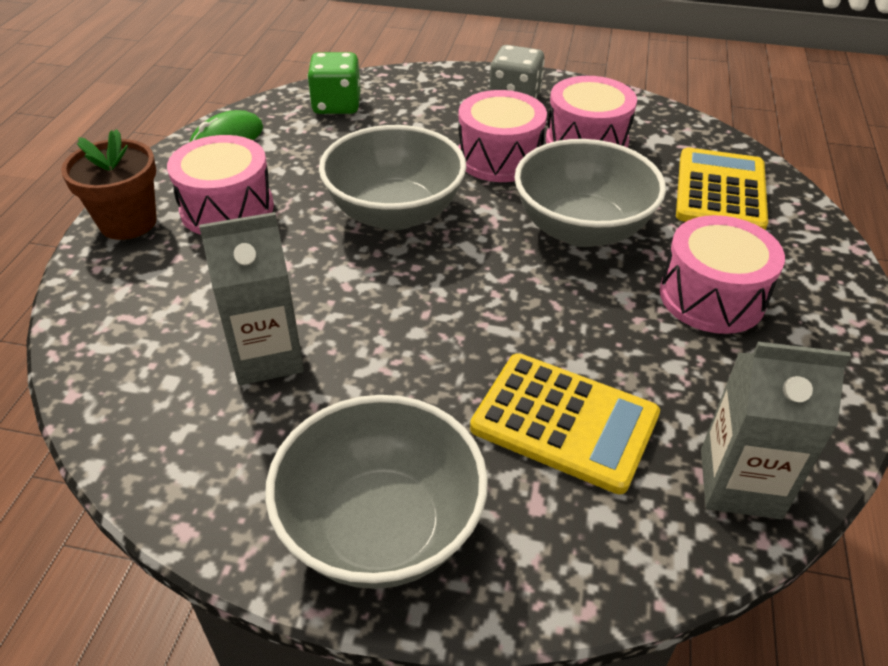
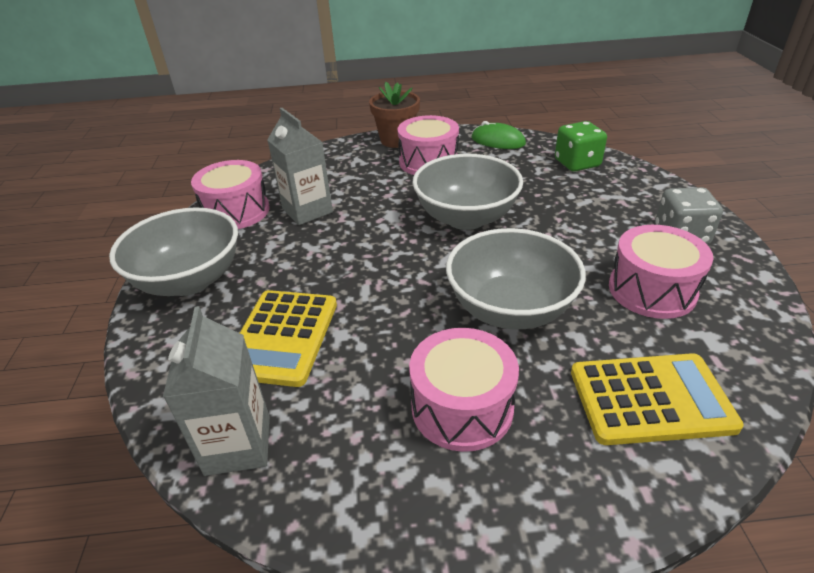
camera: 75 degrees right, 5 degrees down
(499, 158) = (577, 247): pink drum -> pink drum (236, 211)

